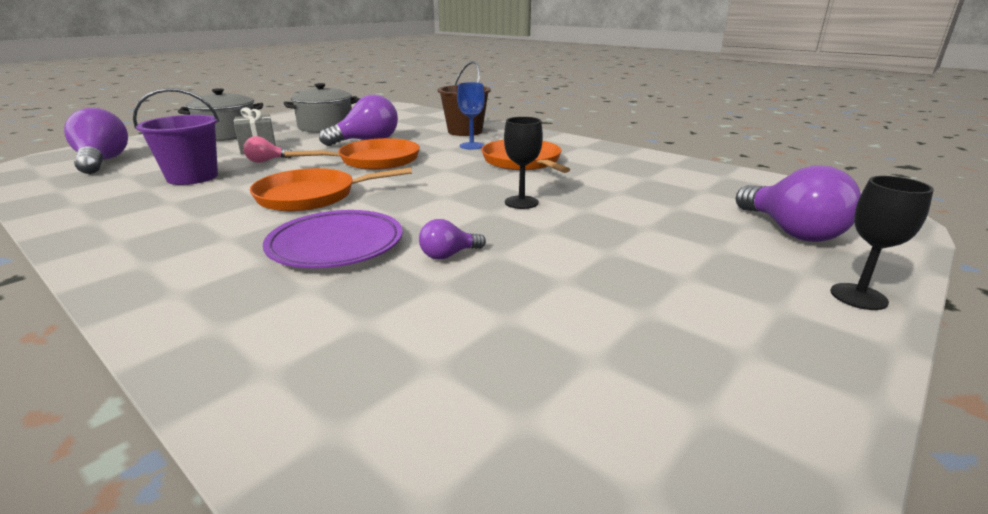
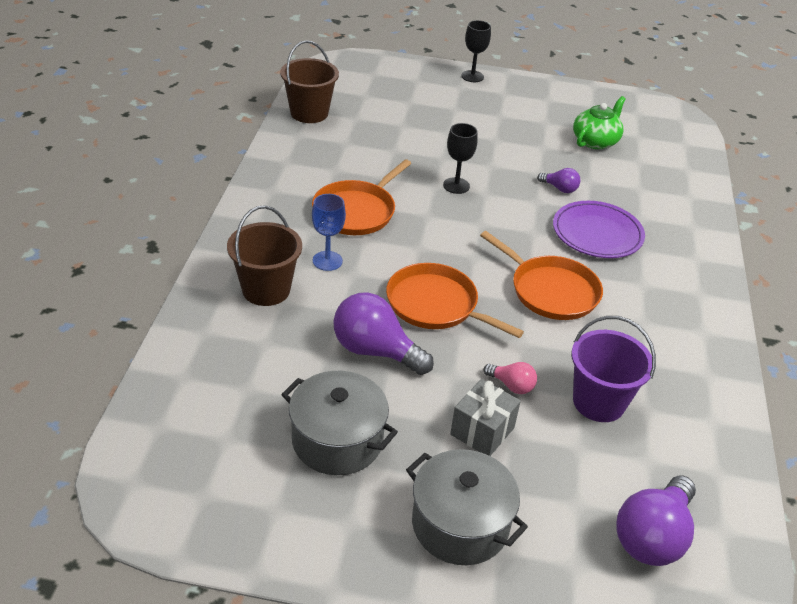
camera: 125 degrees left, 15 degrees up
(546, 344) = (595, 141): none -> green teapot
(720, 175) = (309, 113): none -> brown bucket
(791, 231) = (406, 89): purple light bulb -> none

